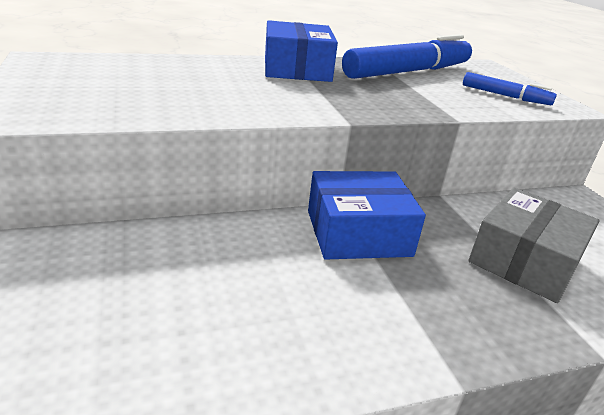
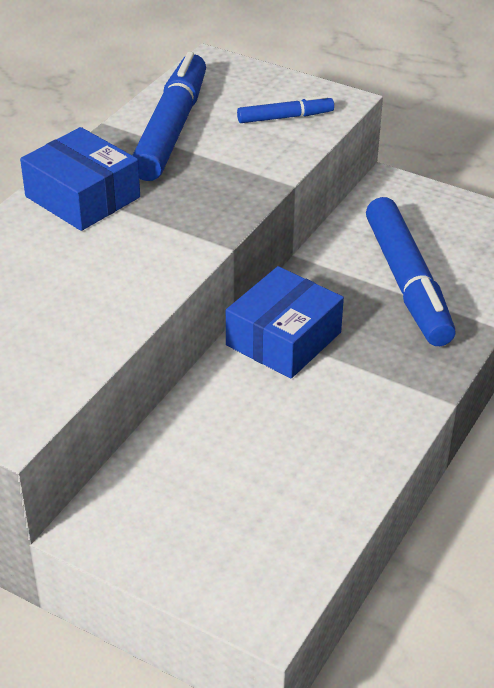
camera: 40 degrees left, 10 degrees up
(525, 260) = (407, 283): grey box -> blue marker

